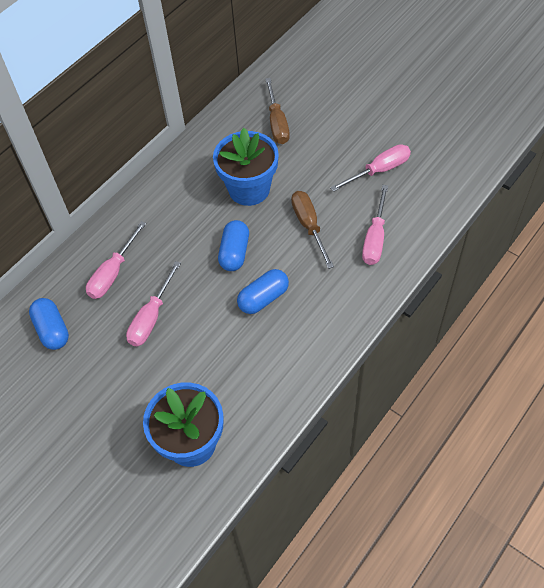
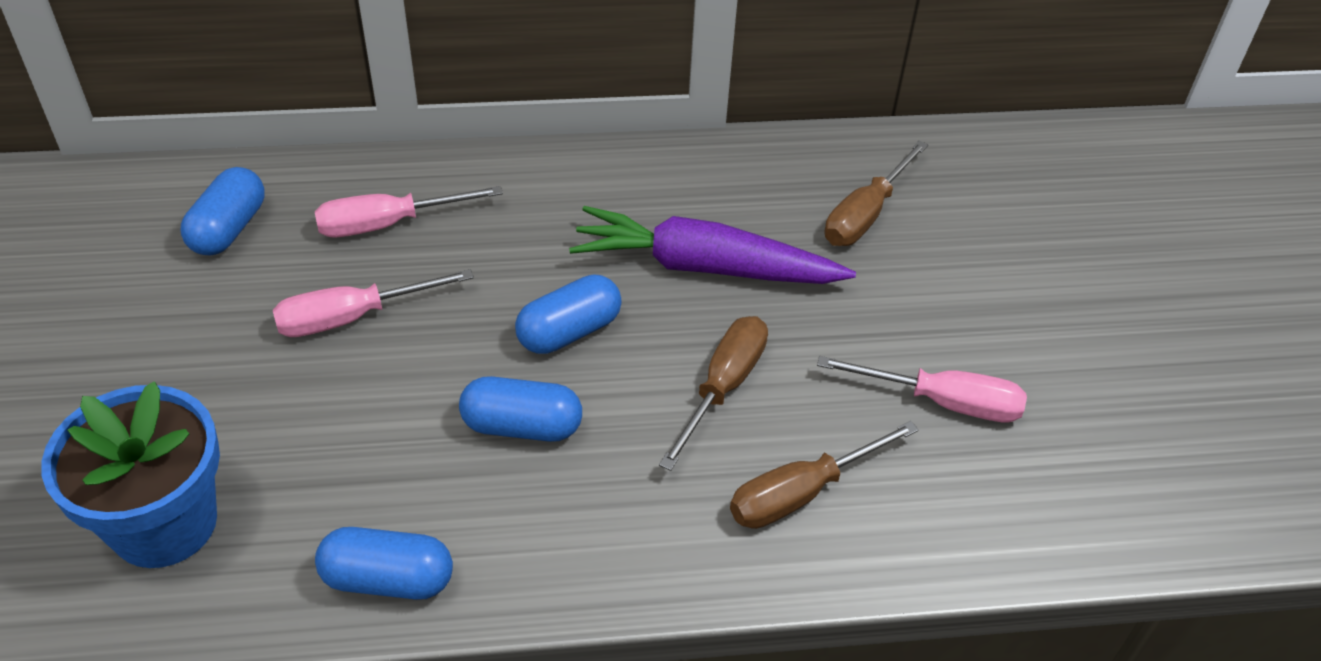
camera: 40 degrees right, 10 degrees down
(249, 189) = (705, 267): blue flower pot -> purple carrot
(289, 384) = (388, 579): none -> blue capsule
(375, 238) = (802, 493): pink screwdriver -> brown screwdriver

